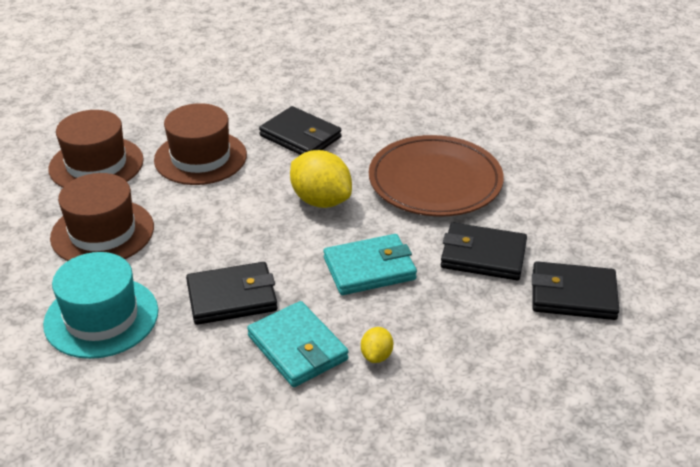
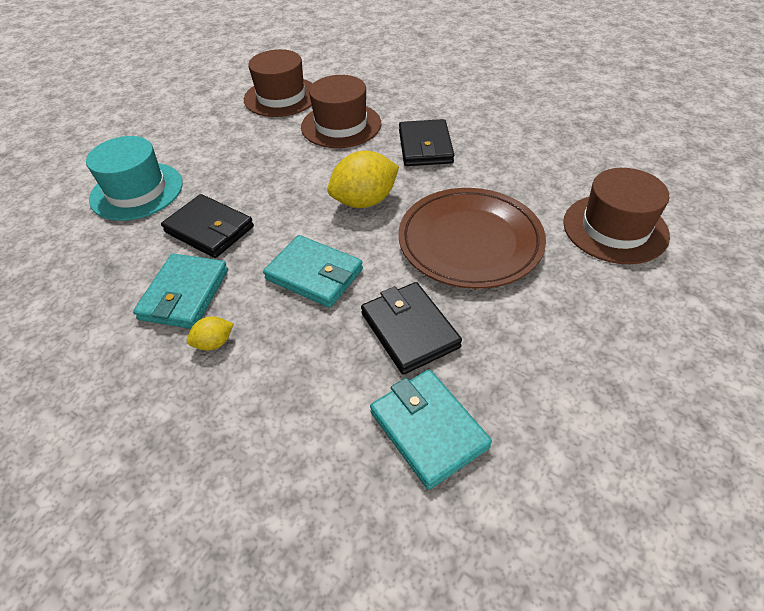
camera: 50 degrees right, 10 degrees up
(102, 232) = (218, 140): brown hat -> brown hat (615, 228)
(321, 201) = (364, 201): yellow lemon -> yellow lemon turned 60 degrees clockwise
(573, 295) = (428, 429): black wallet -> turquoise wallet

